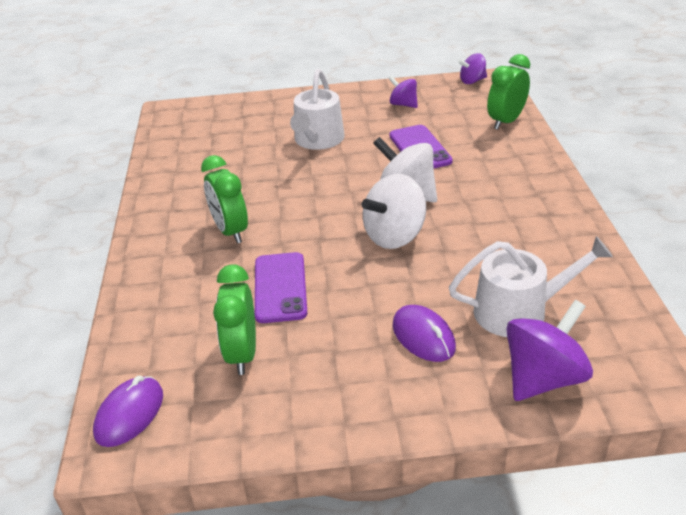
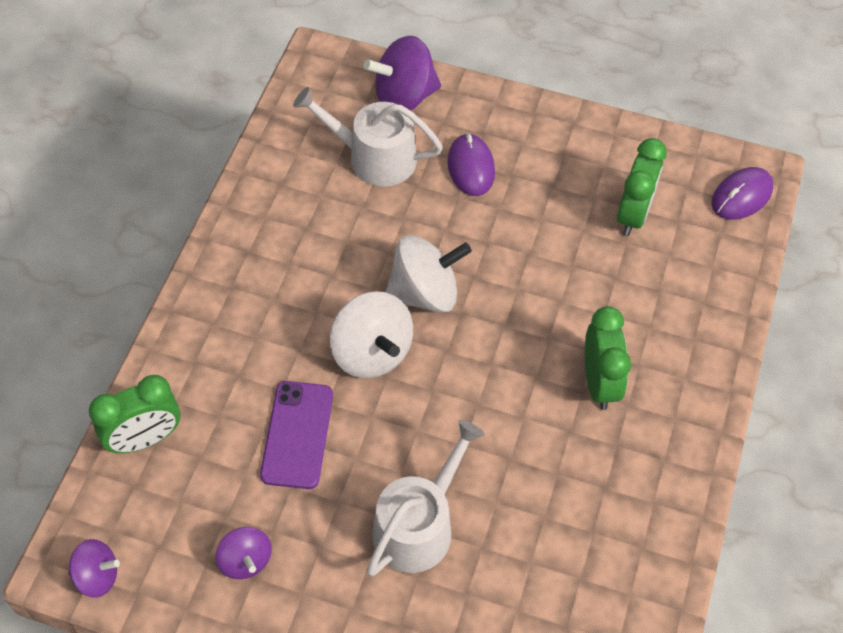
camera: 160 degrees left, 20 degrees up
(280, 287) = (573, 274): purple phone -> none

